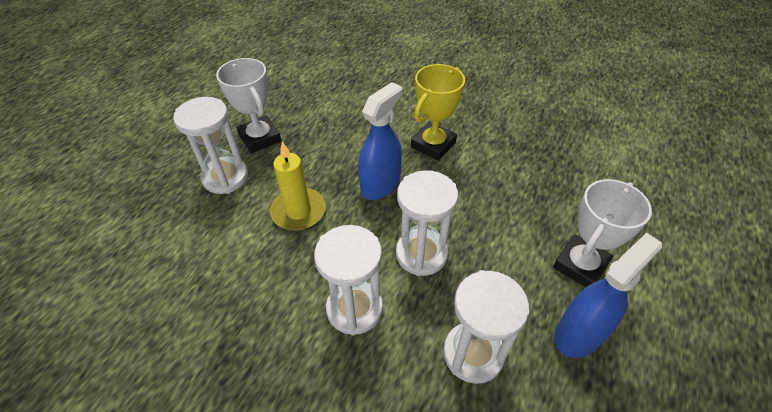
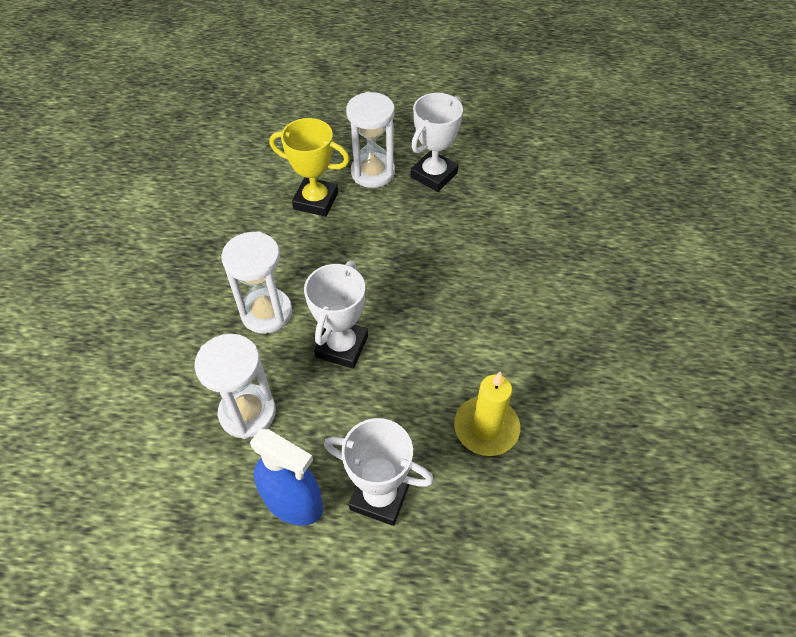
camera: 70 degrees right, 5 degrees up
(298, 211) = (355, 238): yellow candle -> yellow candle (486, 428)
(380, 184) = (416, 289): blue spray bottle -> none
(421, 254) = (342, 346): white hourglass -> white trophy
(433, 145) = (499, 319): yellow trophy -> yellow trophy (316, 201)

